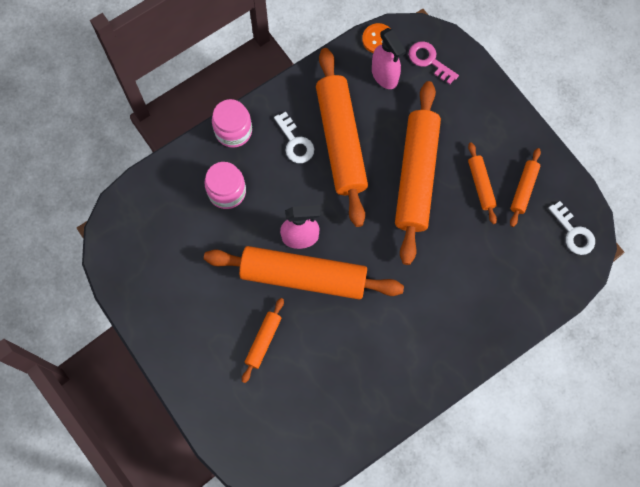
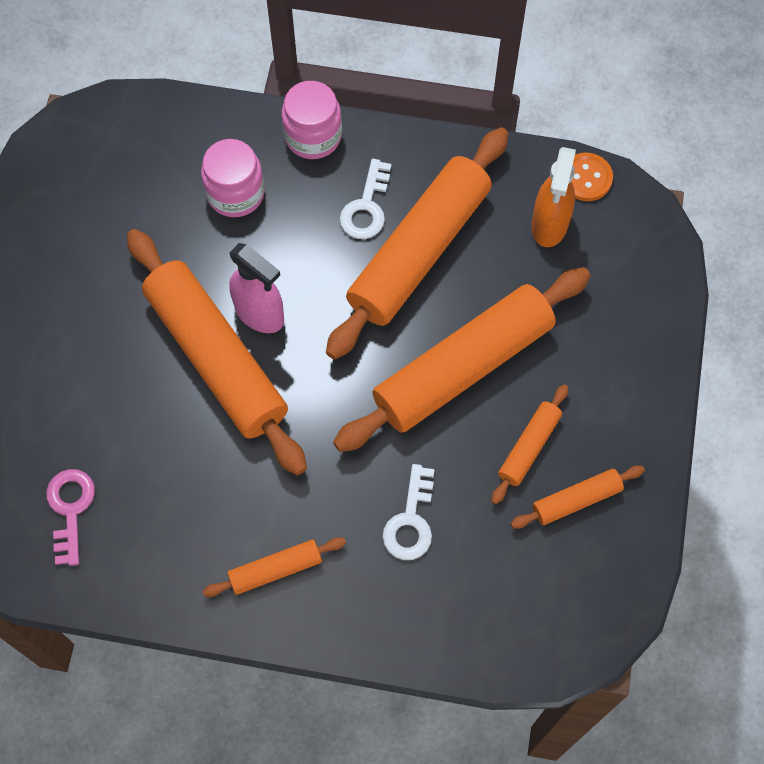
camera: 45 degrees right, 5 degrees down
(263, 341) = (99, 385): orange rolling pin -> orange rolling pin (275, 570)
(385, 76) = (549, 224): pink spray bottle -> orange spray bottle
(429, 60) = (622, 253): pink key -> pink key (70, 509)
(573, 232) = (583, 607): white key -> white key (410, 521)

